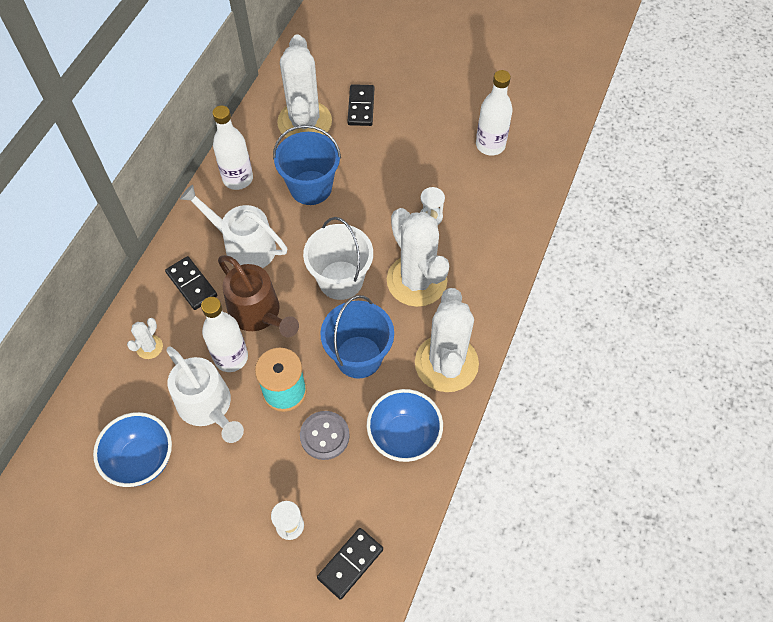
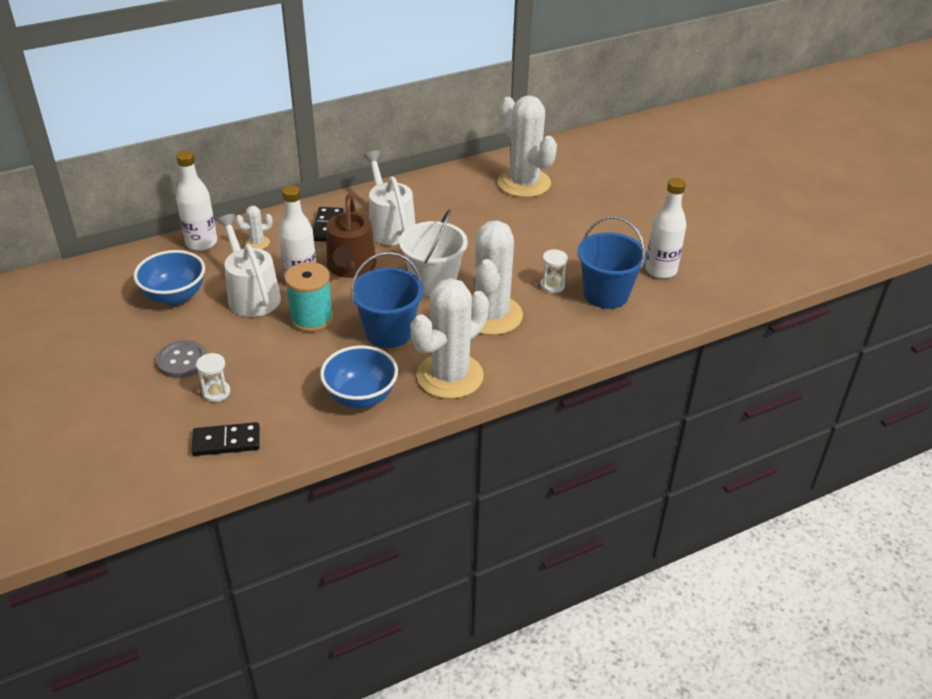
camera: 40 degrees right, 20 degrees down
(208, 406) = (251, 295): white watering can -> white watering can turned 150 degrees clockwise
(238, 179) = (433, 189): white bottle -> white bottle (201, 243)
(304, 122) = (524, 183): white cactus -> white cactus turned 75 degrees counterclockwise
(311, 188) = (480, 220): blue bucket -> blue bucket (606, 294)
(324, 436) = (305, 360): grey button -> grey button (182, 361)
(361, 107) = (580, 196): black domino -> none

